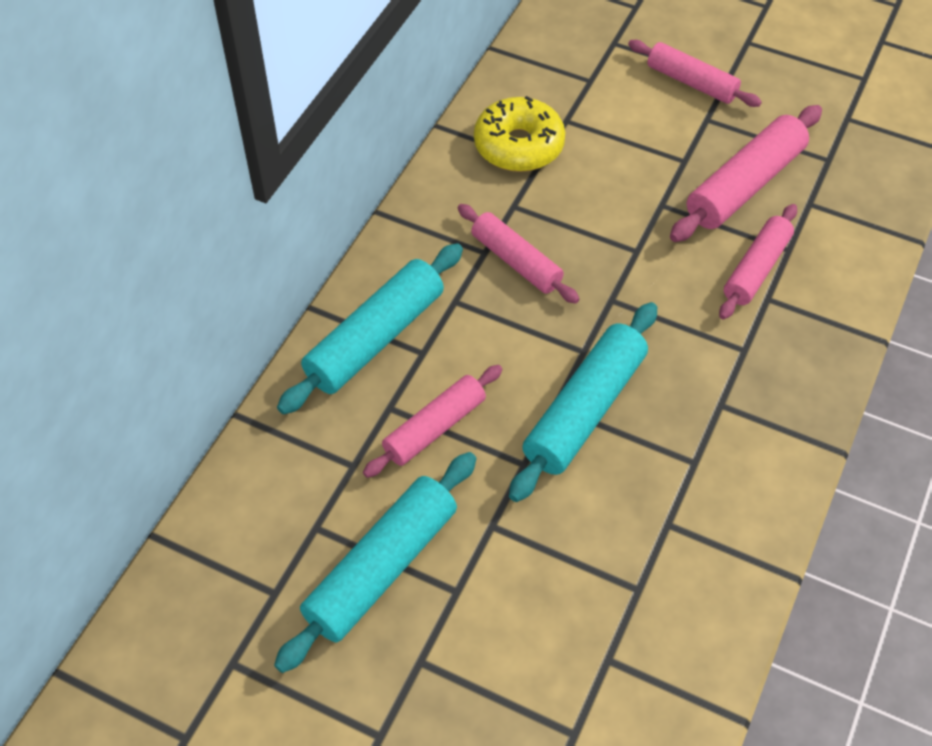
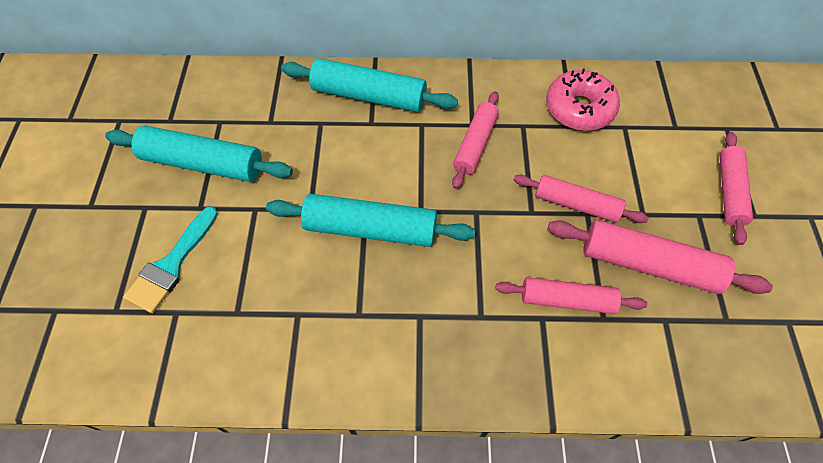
camera: 65 degrees right, 5 degrees up
(434, 428) = (316, 151): pink rolling pin -> pink rolling pin (576, 204)
(518, 146) = (579, 108): yellow donut -> pink donut
(533, 648) = (171, 265): none -> turquoise brush

